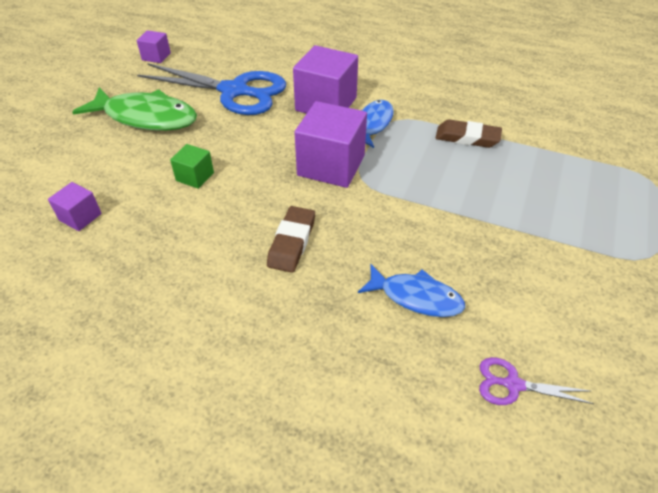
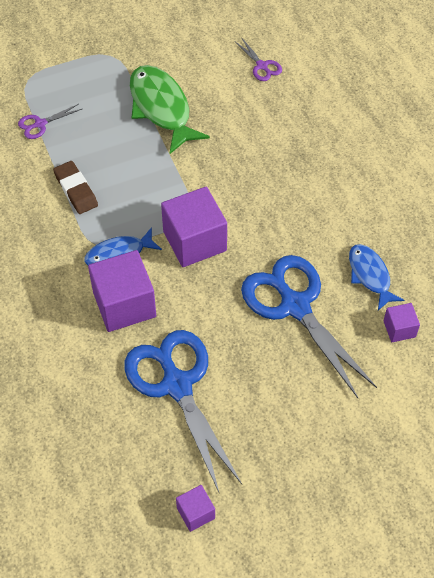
camera: 135 degrees left, 10 degrees up
(146, 117) = (279, 410): green fish -> green fish (161, 108)
(195, 176) = (295, 306): green cube -> blue scissors
(292, 242) = (283, 205): brown eraser -> none
(416, 297) = (254, 126): blue fish -> blue fish (370, 275)
(574, 158) = (40, 124): none -> purple scissors

